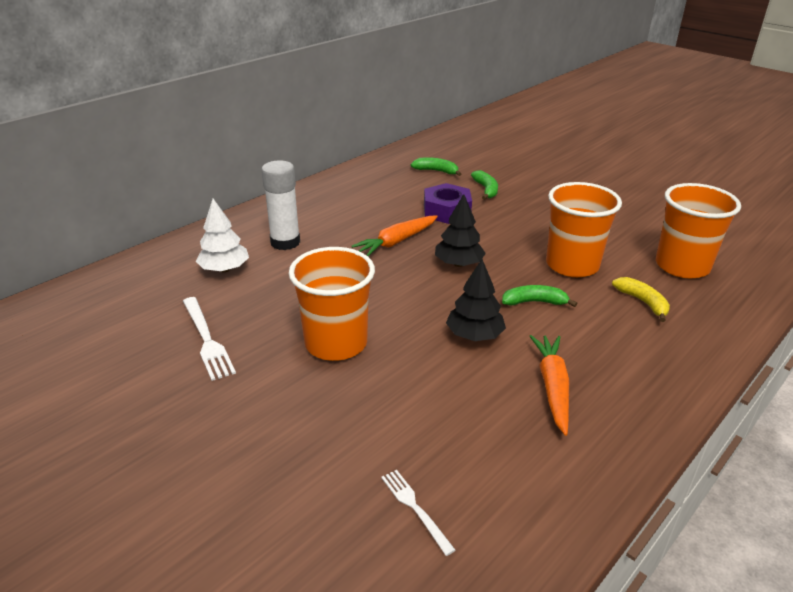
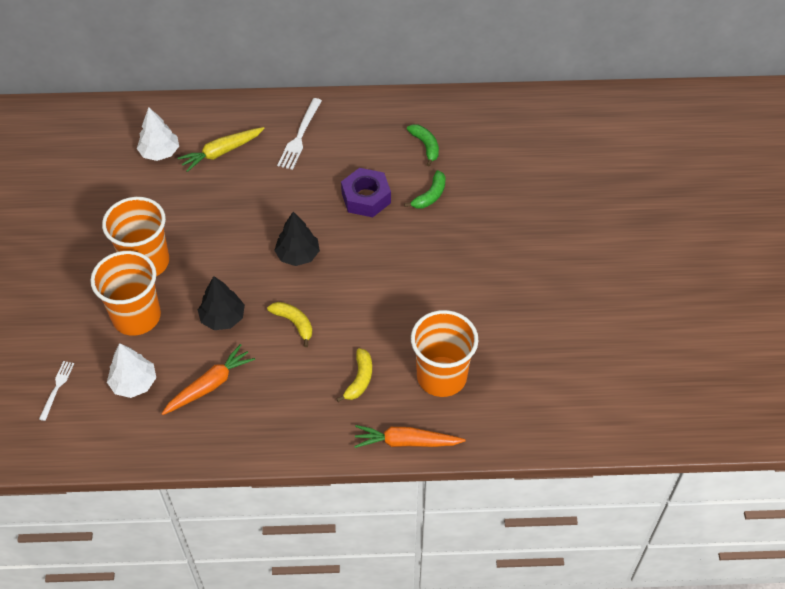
camera: 45 degrees right, 20 degrees up
(206, 339) = (89, 206): white fork -> white fork (300, 136)
(285, 242) = (221, 152): white glue stick -> yellow carrot
(396, 242) = (289, 204): orange carrot -> orange carrot (406, 442)
(485, 438) = (134, 383): none -> white tree
(534, 302) = (294, 323): green banana -> yellow banana
(572, 265) = (368, 314): orange cup -> orange cup (136, 317)

